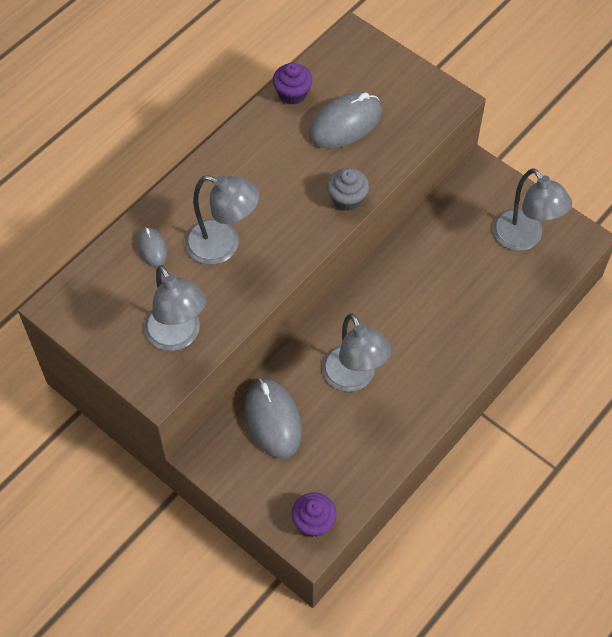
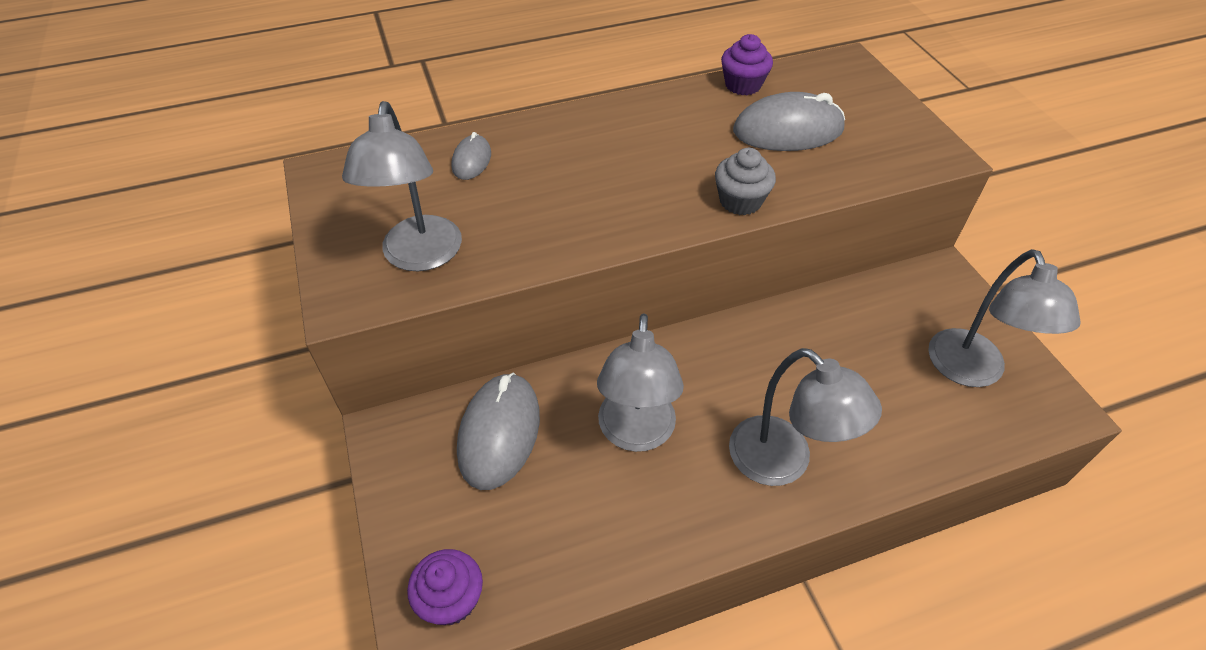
camera: 30 degrees right, 10 degrees down
(223, 246) = (552, 189): grey lamp -> grey lamp (782, 463)

